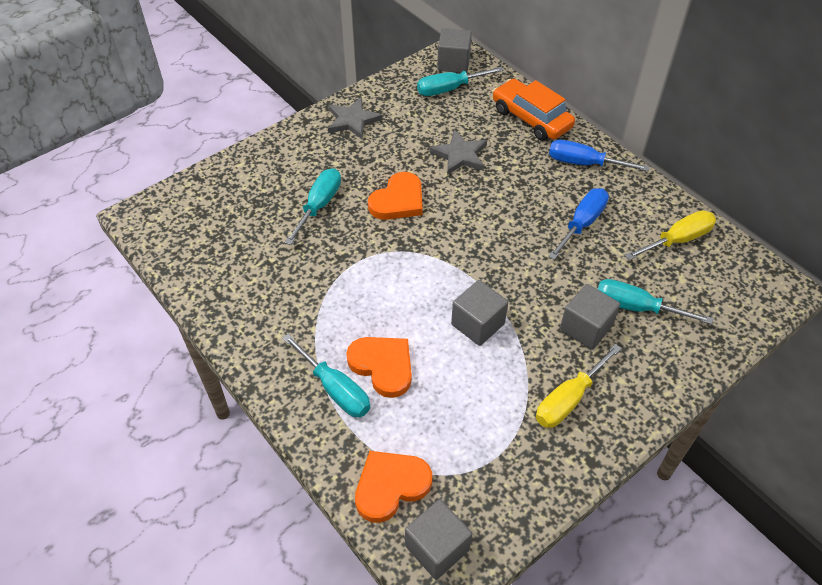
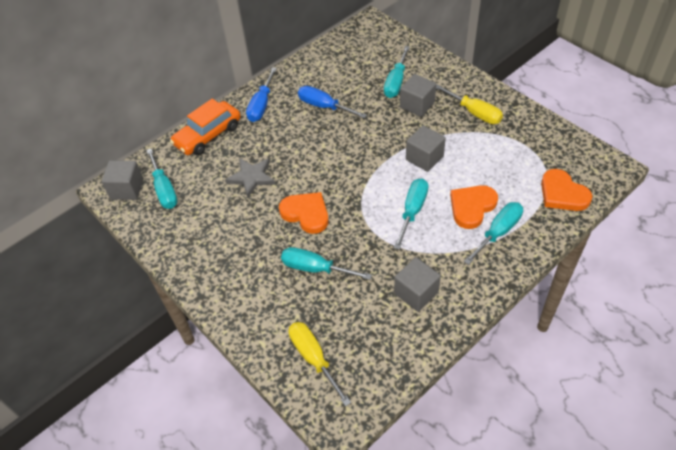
camera: 90 degrees left, 0 degrees up
(352, 120) = (203, 258): grey star -> none
(386, 301) = (412, 211): none -> turquoise screwdriver
(437, 547) = (594, 168): grey cube -> grey cube (416, 293)
(678, 240) = (335, 62): yellow screwdriver -> yellow screwdriver (313, 358)

